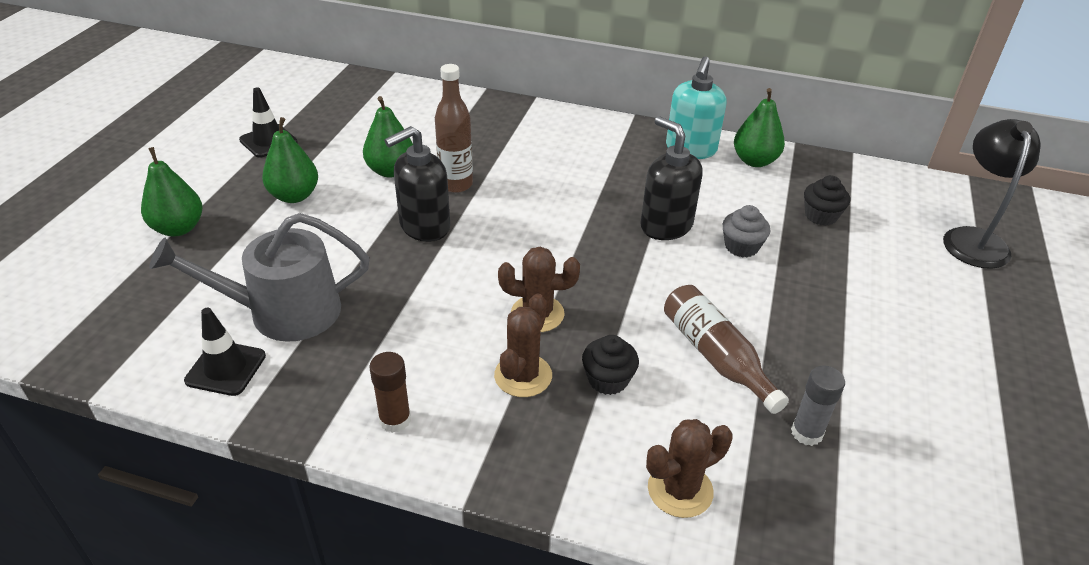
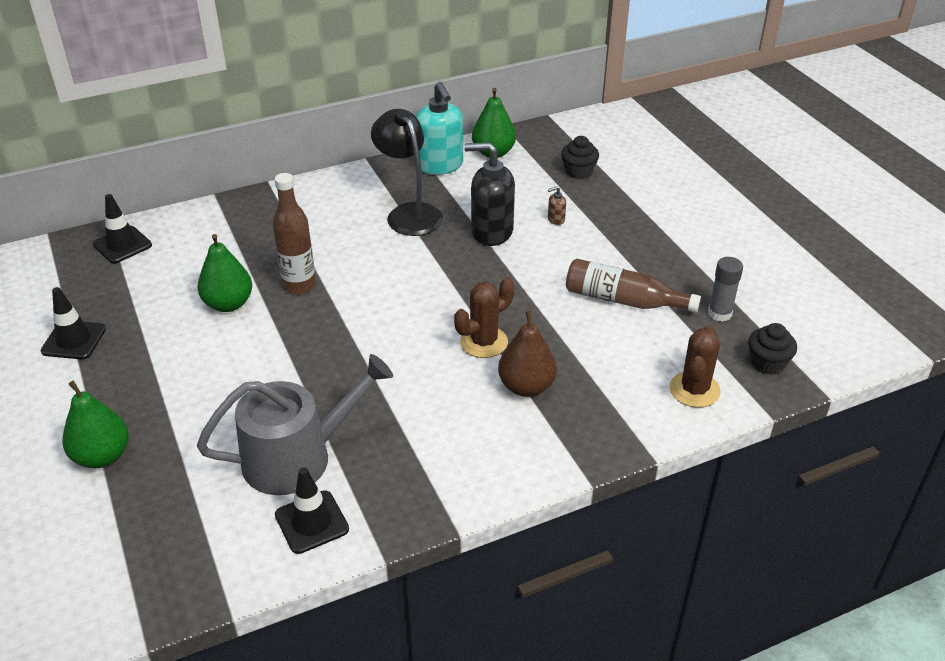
camera: 40 degrees left, 0 degrees up
(283, 312) = (297, 457): grey watering can -> grey watering can turned 150 degrees counterclockwise
(294, 196) = (171, 370): green pear -> none
(380, 94) = (122, 245): none -> black traffic cone
(395, 420) = (482, 468): brown glue stick -> none
(424, 226) = (318, 331): black soap dispenser -> none
(523, 376) = (526, 387): brown cactus -> brown pear
(608, 380) = (580, 355): black cupcake -> black cupcake (767, 363)
(741, 247) = (556, 220): grey cupcake -> brown soap dispenser
(973, 239) = (678, 140): black lamp -> black lamp (409, 213)

